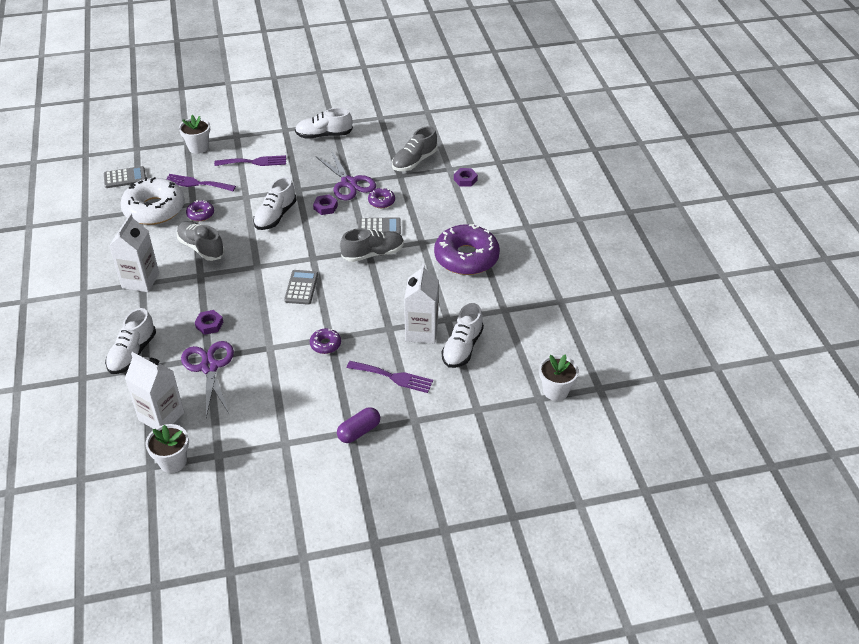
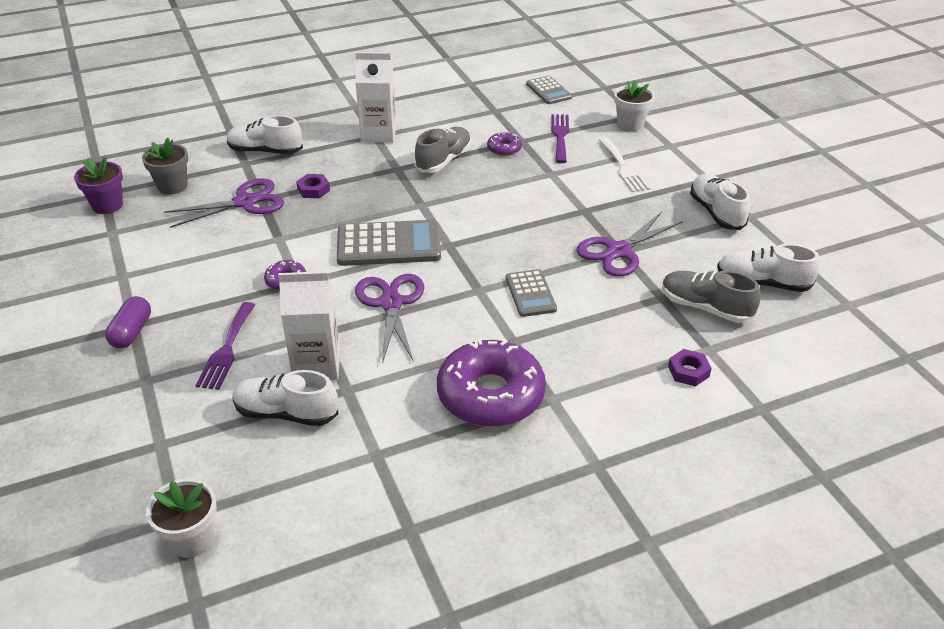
camera: 80 degrees right, 5 degrees down
(154, 209) = (501, 118): white donut -> none
(161, 416) = (172, 186): white carton -> grey flower pot
(173, 461) = (107, 205): white flower pot -> purple flower pot
(254, 162) = (623, 167): purple fork -> white fork
(275, 216) = (521, 202): white shoe -> white shoe (762, 283)
(301, 287) = (389, 244): grey calculator -> grey calculator, size x1.70
(325, 207) = (556, 239): purple nut -> none
(359, 431) = (131, 332): purple capsule -> purple capsule turned 60 degrees clockwise
(369, 292) = (391, 303): none -> purple scissors
(373, 254) = (471, 296): grey shoe -> none
(381, 201) = (591, 287): purple donut -> none

